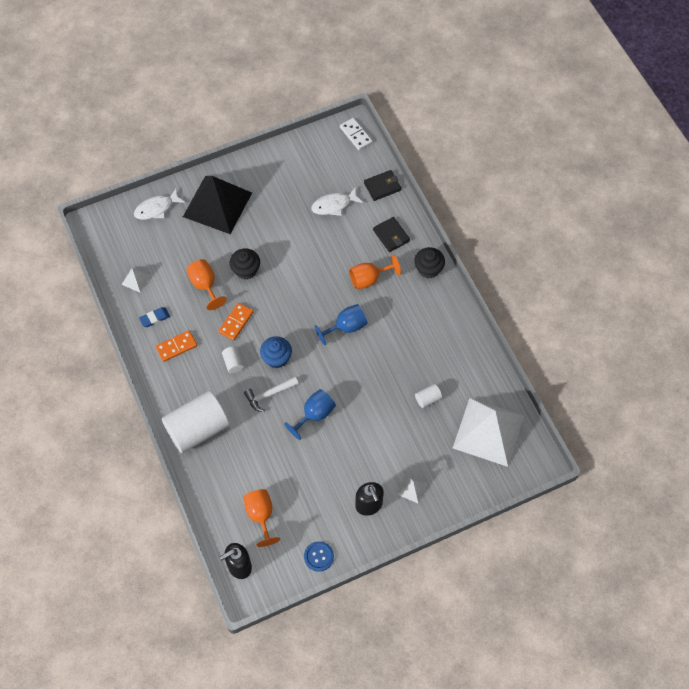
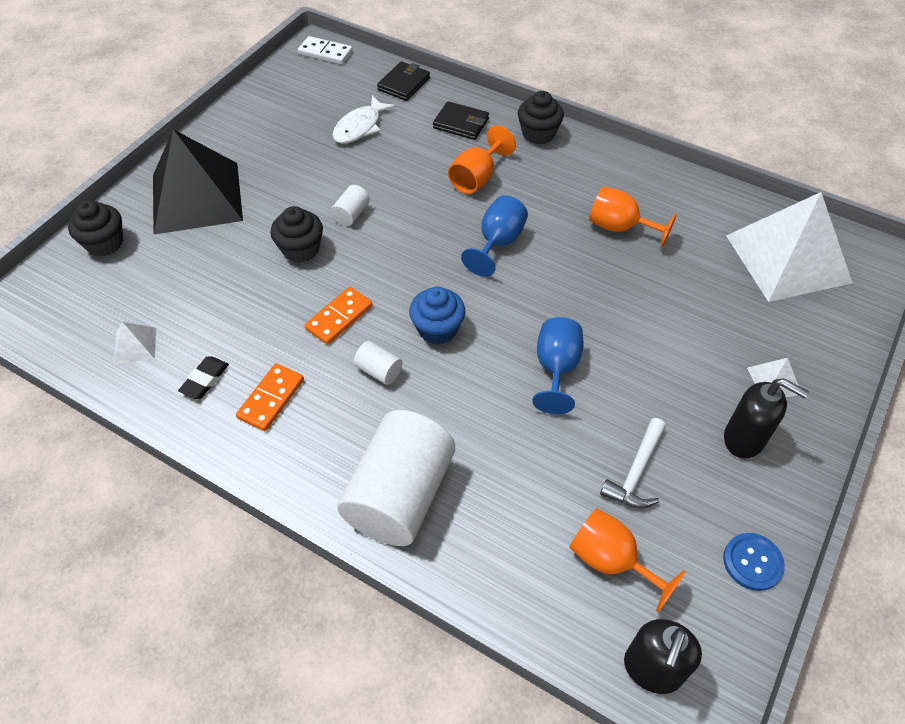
camera: 35 degrees left, 10 degrees down
(154, 318) = (205, 380): blue eraser -> black eraser
(156, 208) = (105, 243): white fish -> black cupcake
(205, 285) = (254, 297): orange goblet -> orange goblet (620, 227)
(236, 322) = (339, 317): orange domino -> orange domino turned 45 degrees clockwise
(269, 395) = (469, 381): white hammer -> white hammer (636, 472)
(428, 399) = (680, 264): white cylinder -> white cylinder (351, 214)

